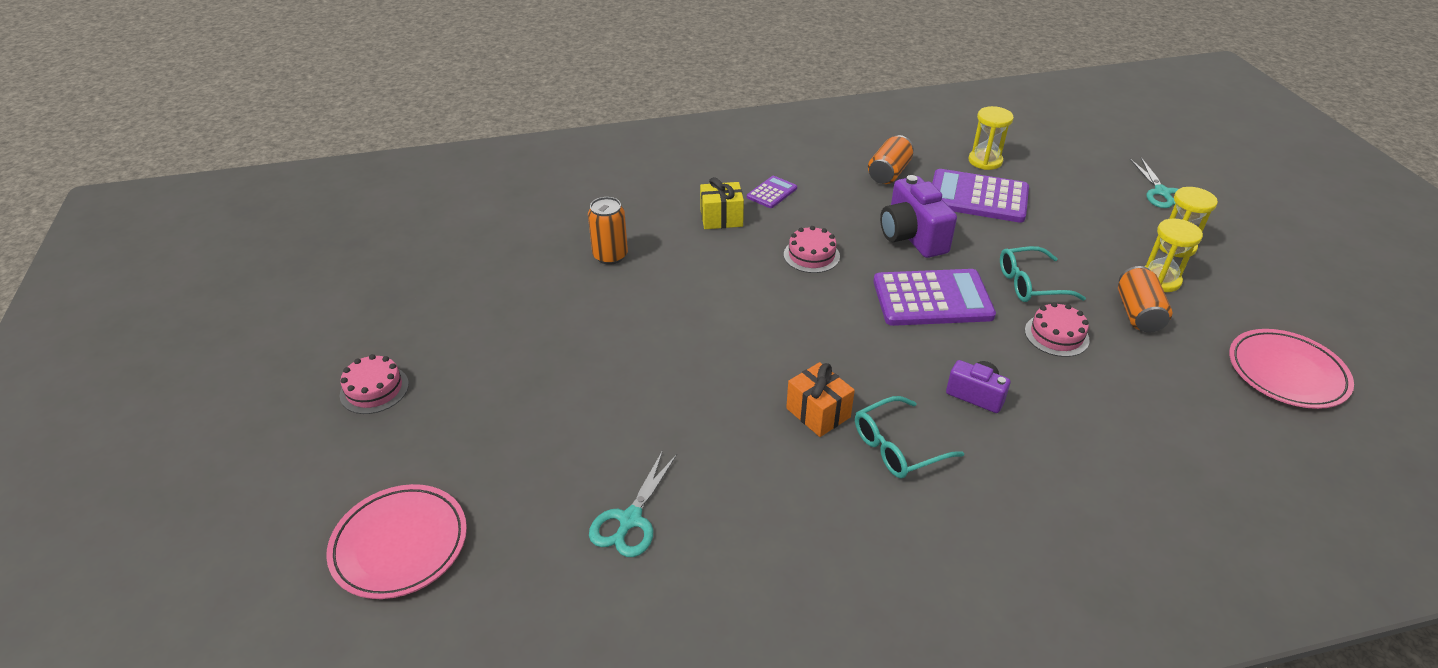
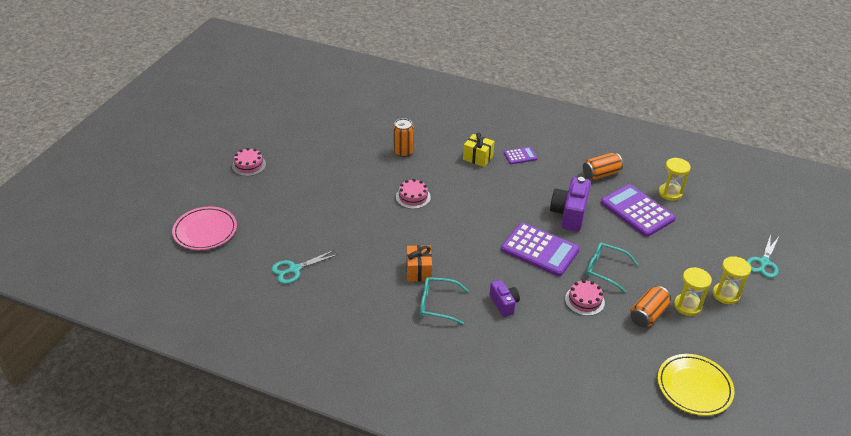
camera: 35 degrees right, 0 degrees up
(811, 255) = (502, 198): pink cake -> pink cake (413, 197)
(1286, 373) = (694, 387): pink plate -> yellow plate

